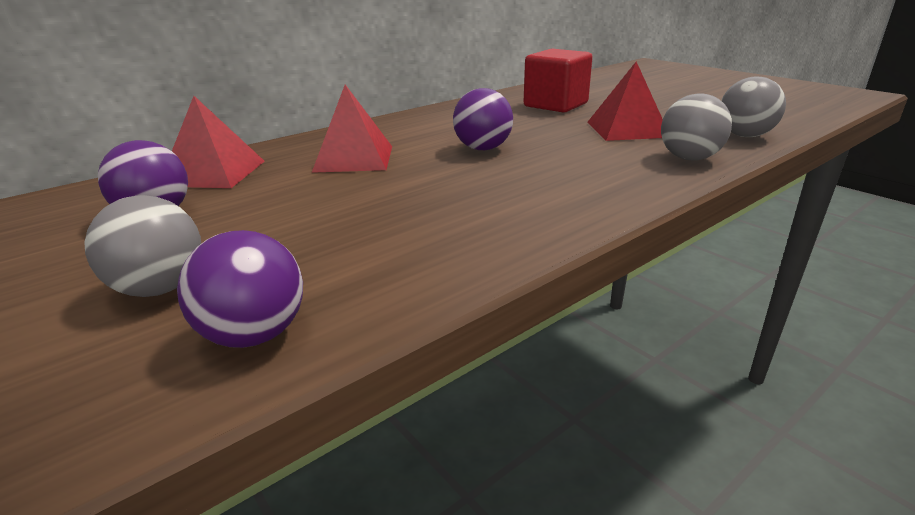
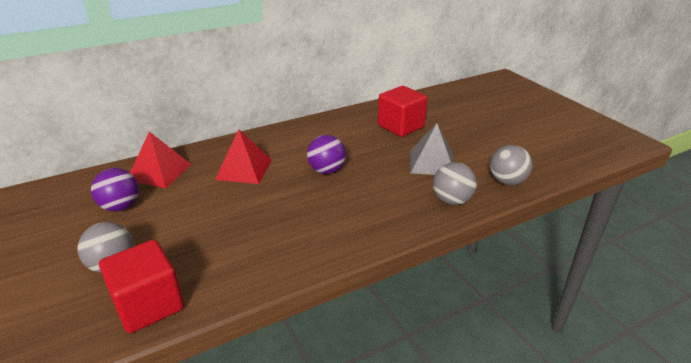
camera: 10 degrees right, 5 degrees up
(254, 335) = (149, 305): purple ball -> red cube
(627, 129) = (432, 162): red pyramid -> grey pyramid

